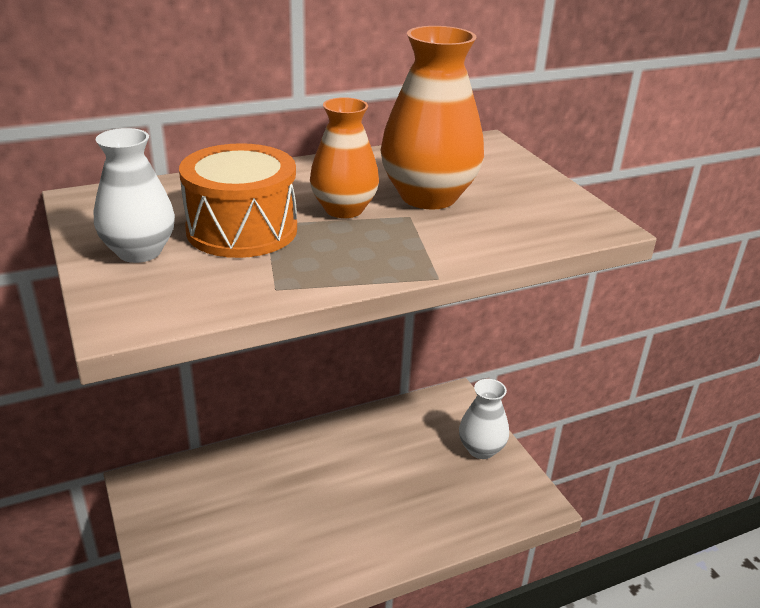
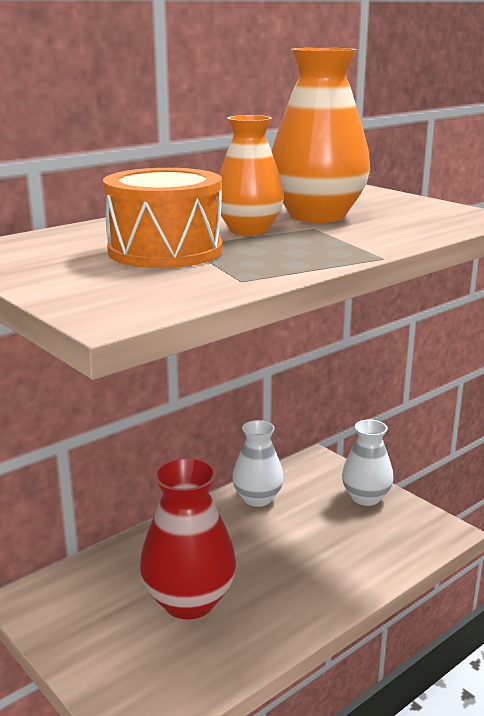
camera: 15 degrees left, 10 degrees down
(139, 252) = (76, 274): white vase -> white vase (257, 498)
(270, 520) = (189, 601): none -> red vase

